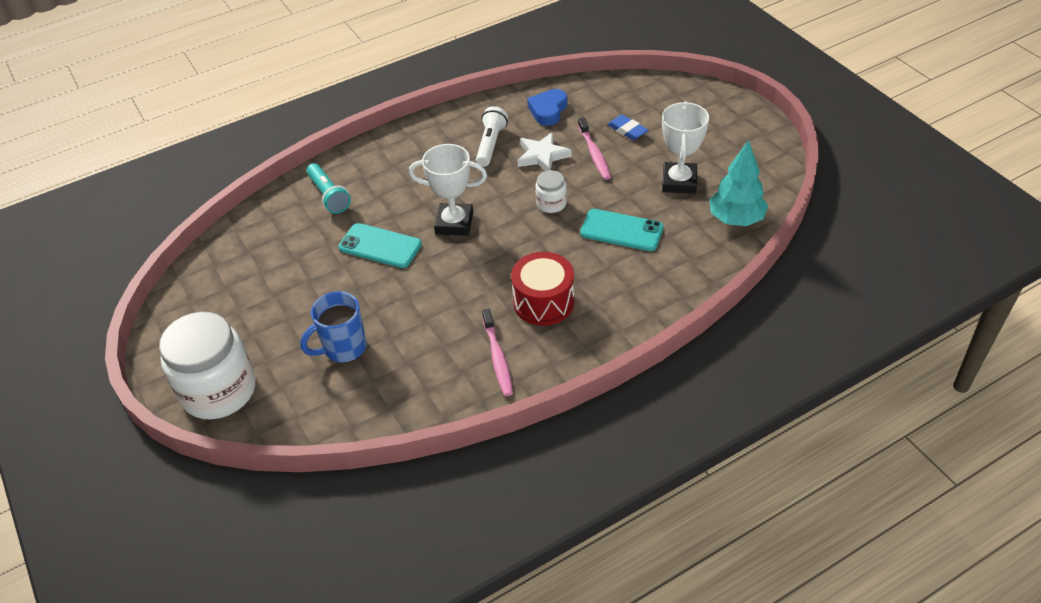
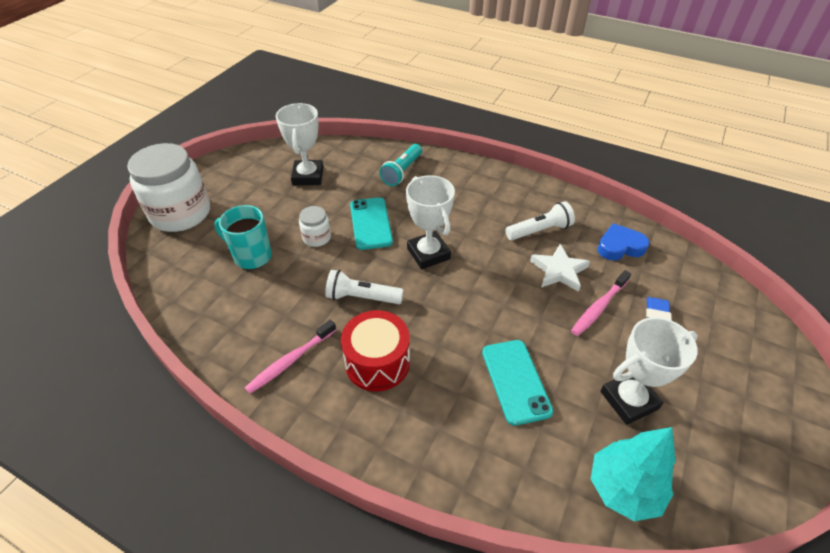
camera: 55 degrees right, 0 degrees up
(263, 267) = (308, 176): none -> white trophy
(343, 348) = (251, 256): blue mug -> turquoise mug
(466, 286) = (362, 297): none -> white flashlight
(551, 203) = (505, 307): white jar -> white jar (317, 237)

